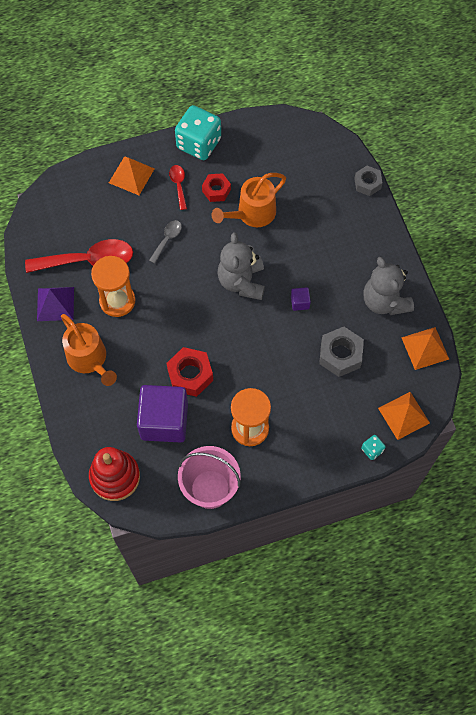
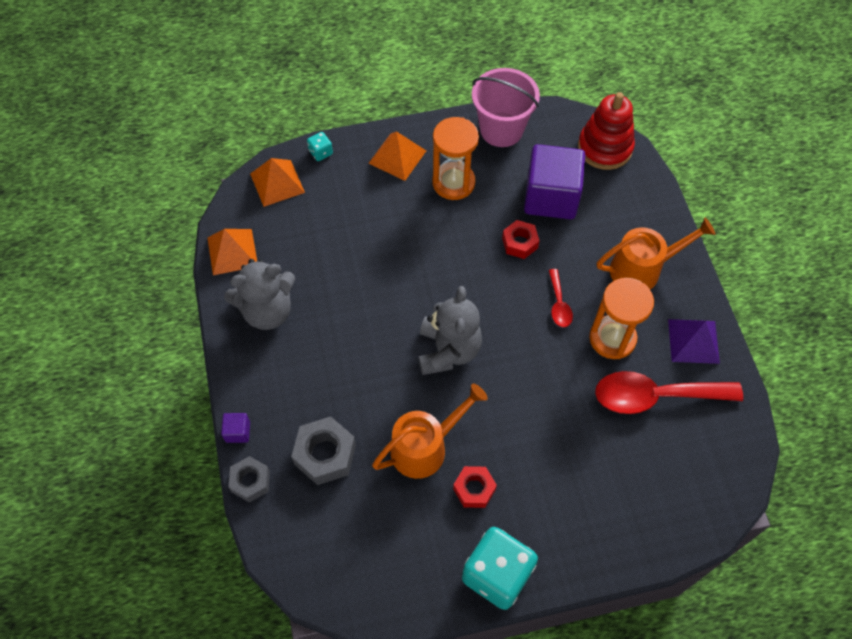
camera: 175 degrees left, 5 degrees down
(90, 360) = (642, 269): orange watering can -> orange watering can turned 105 degrees clockwise
(131, 175) = (601, 525): orange pyramid -> orange pyramid (397, 157)
(167, 239) = (547, 418): grey spoon -> none
(178, 185) = (530, 503): red spoon -> red spoon (559, 304)
(190, 375) = (519, 243): red nut -> red nut, size x0.66
(300, 302) = (376, 318): purple cube -> purple cube (238, 432)
(340, 355) = (336, 251): grey nut -> grey nut (325, 454)
(384, 301) = (267, 311): grey teddy bear -> grey teddy bear turned 90 degrees clockwise

